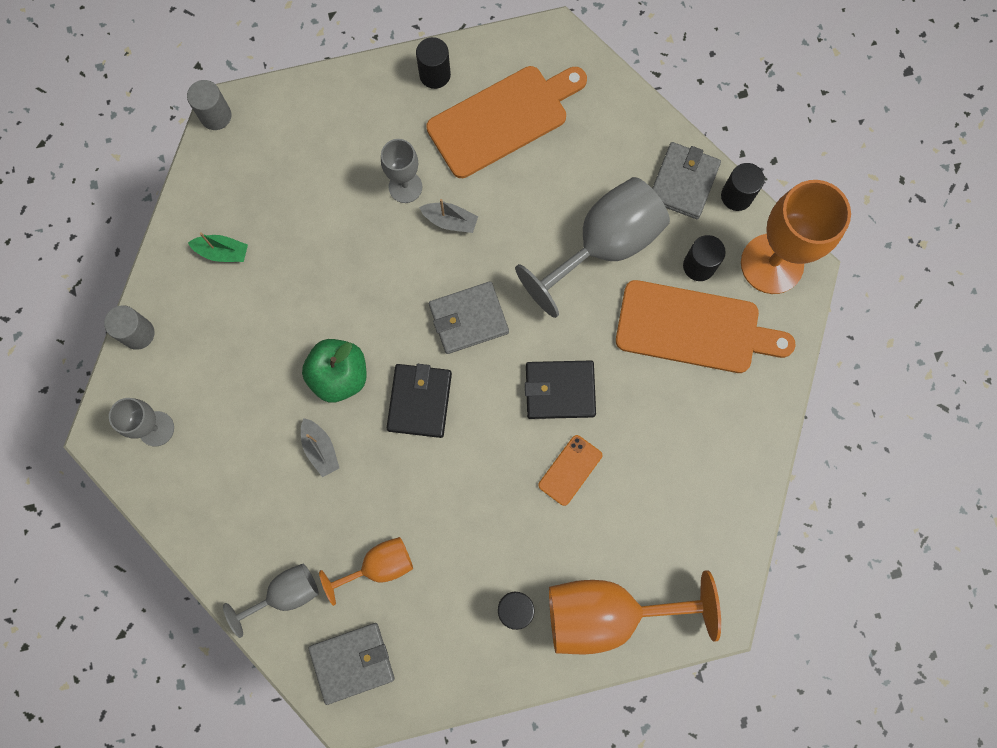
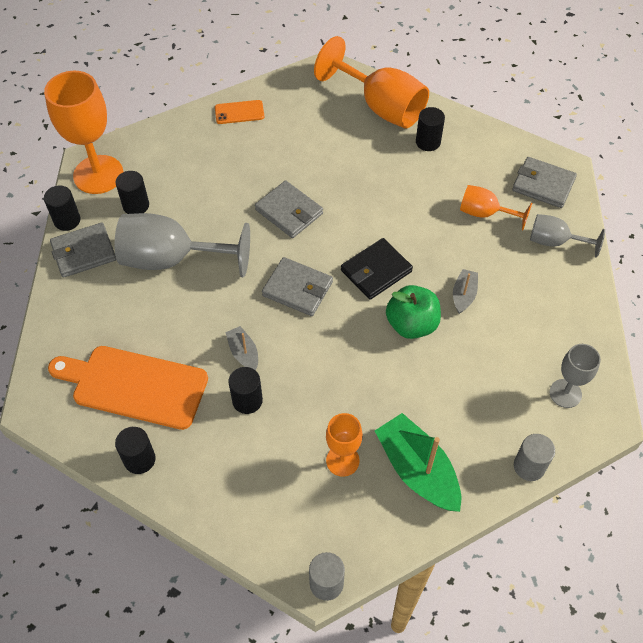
camera: 135 degrees left, 20 degrees down
(222, 252) = (417, 470): green boat -> green boat, size x1.96
(286, 208) = (342, 460): none -> orange goblet
(405, 187) = (247, 400): grey goblet -> black cylinder
(560, 390) = (289, 212): black wallet -> grey wallet
(570, 470) = (328, 174): orange phone -> orange phone (239, 112)
(694, 328) = (179, 180): orange cutting board -> none

